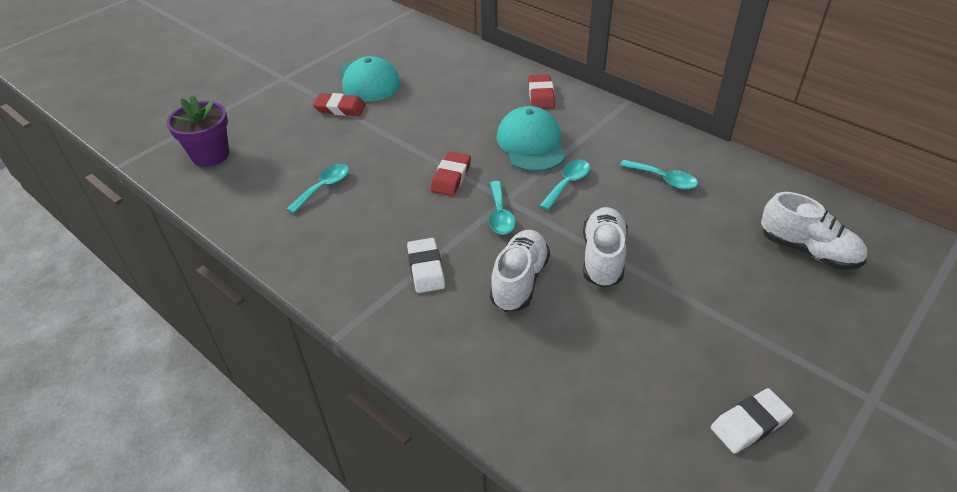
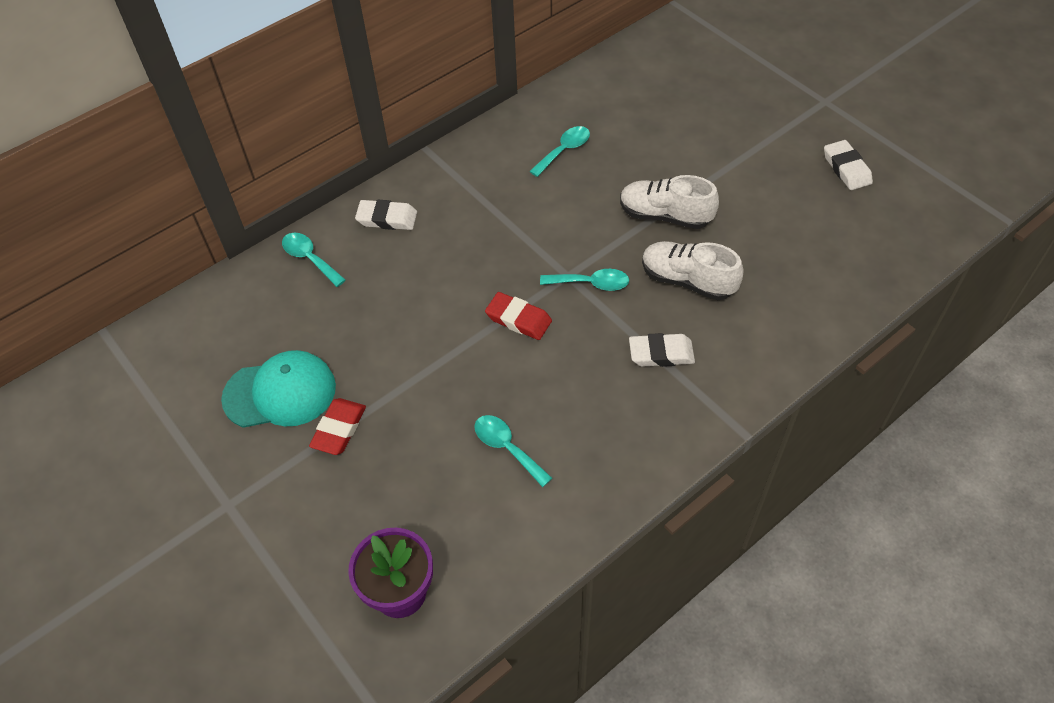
camera: 80 degrees left, 10 degrees up
(531, 144) = (478, 241): turquoise cap -> none
(541, 95) = (387, 218): red eraser -> white eraser
(567, 184) = (554, 222): turquoise spoon -> turquoise spoon (310, 258)
(808, 250) = (675, 86): white shoe -> none

